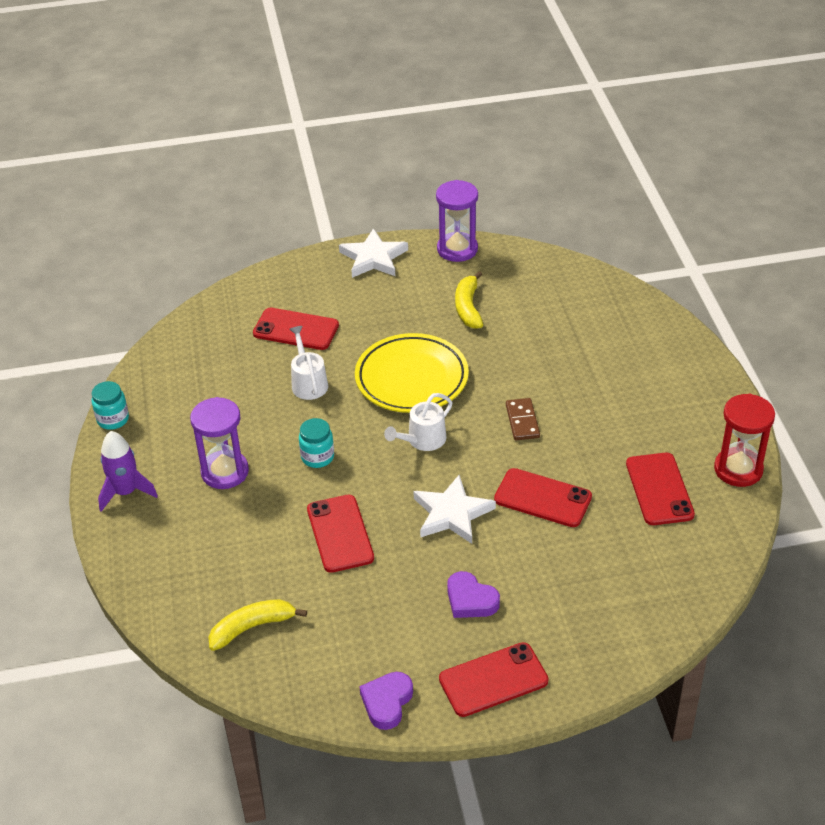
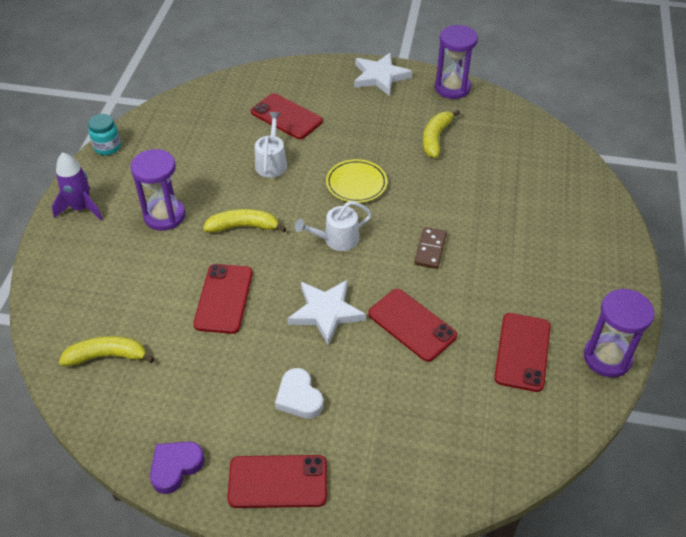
camera: 20 degrees right, 5 degrees up
(317, 457) = (243, 227): turquoise jar -> yellow banana
(411, 378) = (356, 184): yellow plate -> yellow plate, size x0.61
(470, 600) = (299, 397): purple heart -> white heart
(738, 469) = (607, 358): red hourglass -> purple hourglass

